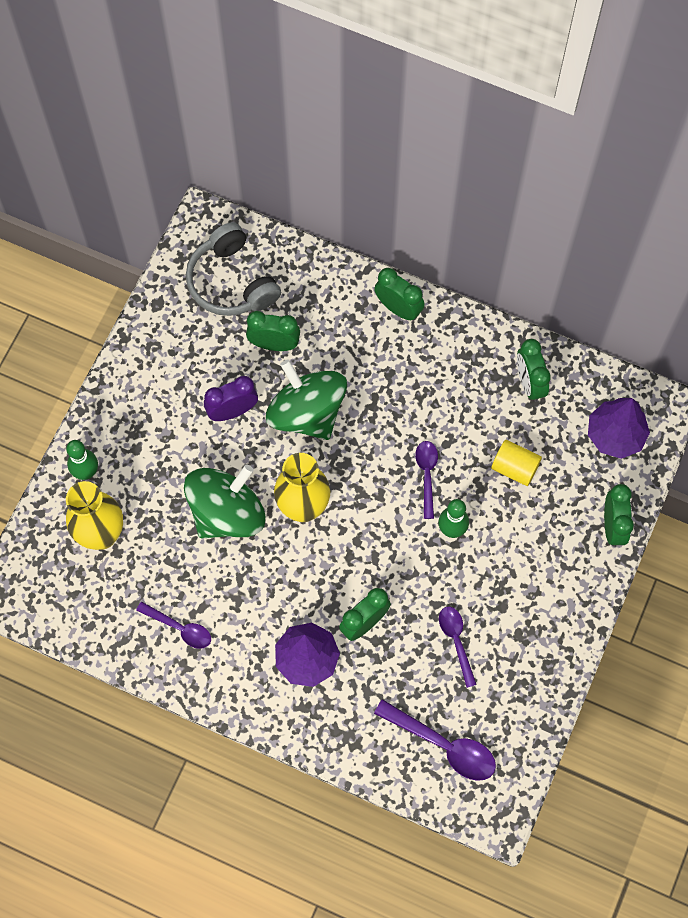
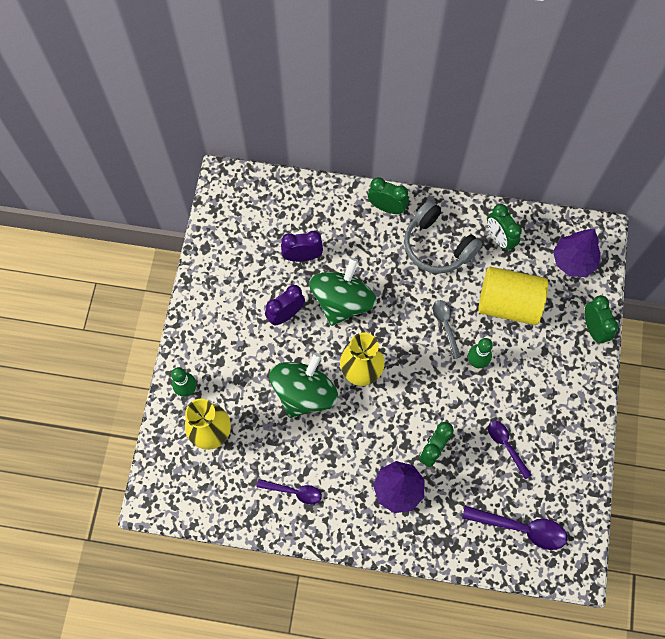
camera: 15 degrees left, 0 degrees up
(231, 282) = (257, 218): grey headphones -> grey headphones (437, 246)
(274, 344) = (302, 256): green clock -> purple clock
(307, 413) = (342, 301): green spinning top -> green spinning top turned 75 degrees clockwise
(427, 475) = (445, 326): purple spoon -> grey spoon
(514, 468) = (508, 303): yellow cylinder -> yellow cylinder, size x1.87

